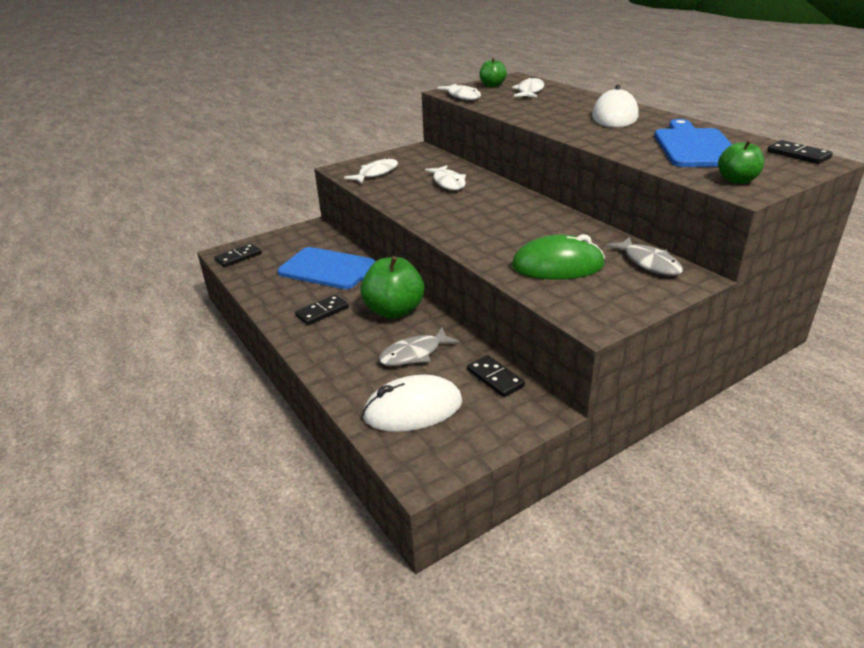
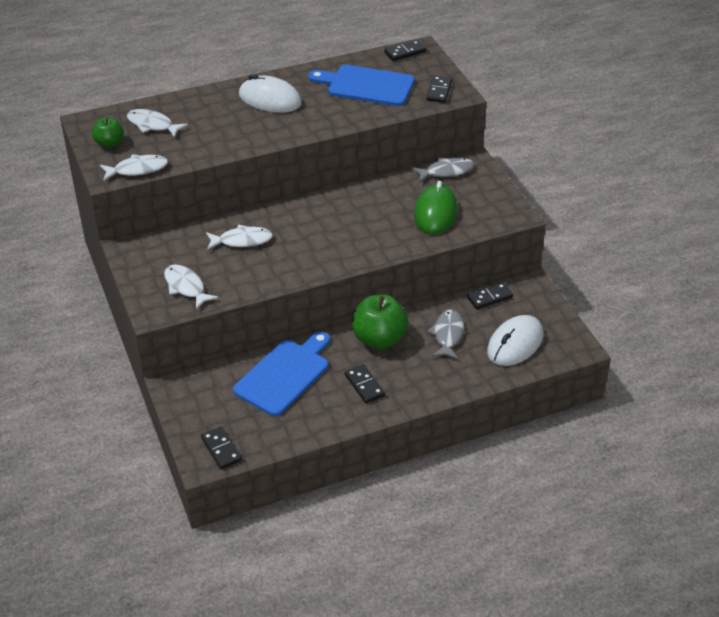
camera: 80 degrees left, 10 degrees up
(413, 409) = (515, 344): white mouse -> white mouse turned 45 degrees clockwise
(414, 354) = (447, 334): grey fish -> grey fish turned 150 degrees counterclockwise
(737, 180) = (439, 91): green apple -> black domino

